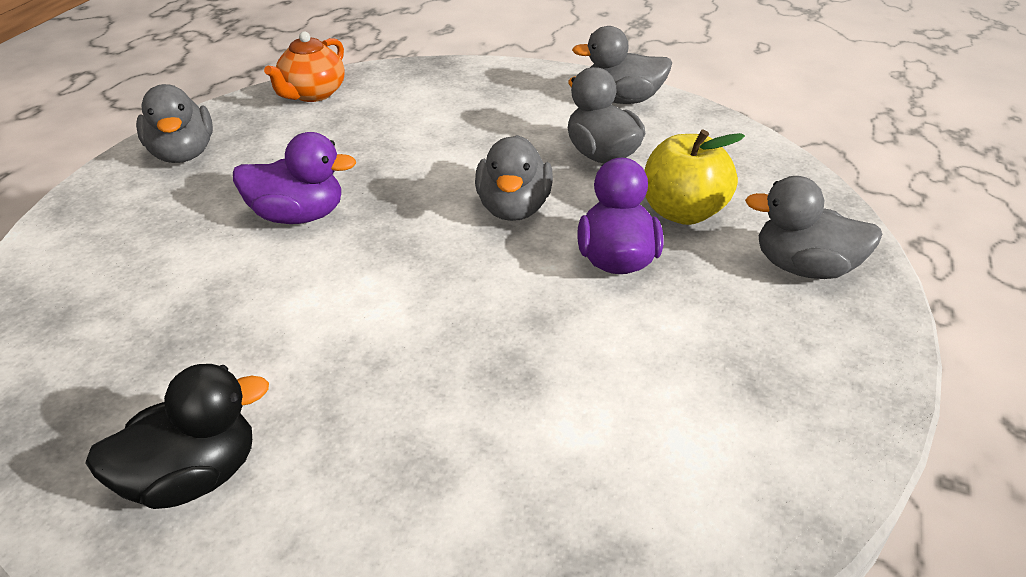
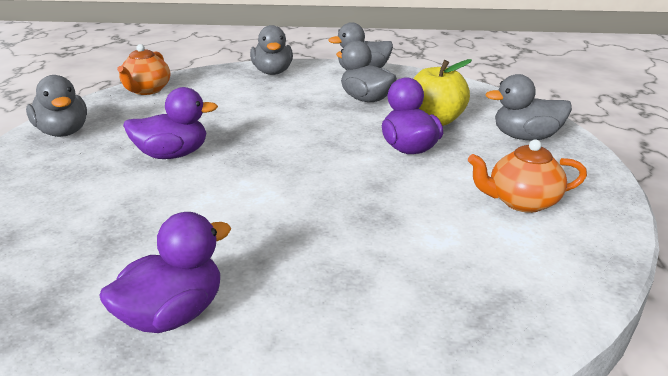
camera: 15 degrees left, 10 degrees down
(192, 477) = (173, 315): black duck -> purple duck
(513, 208) = (325, 132): grey duck -> grey duck (272, 72)
(730, 390) = (521, 202): none -> orange teapot

